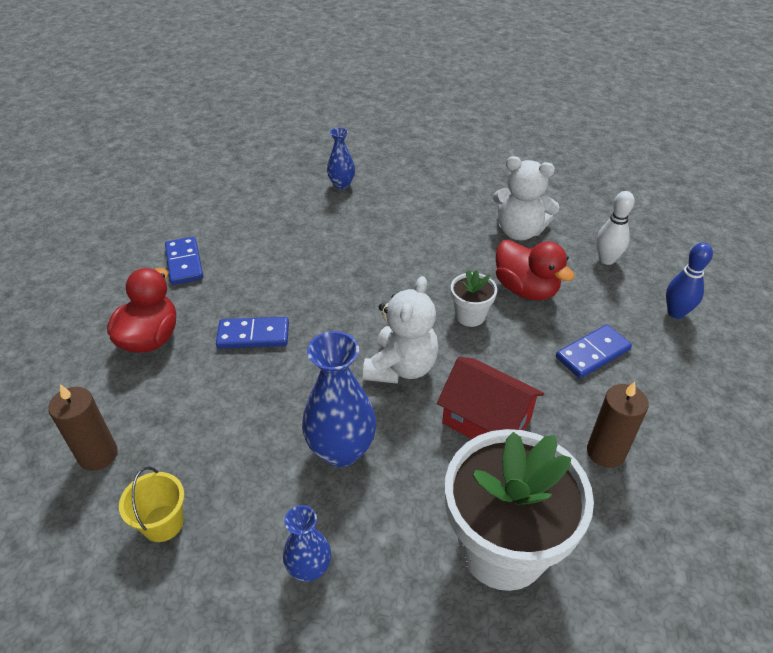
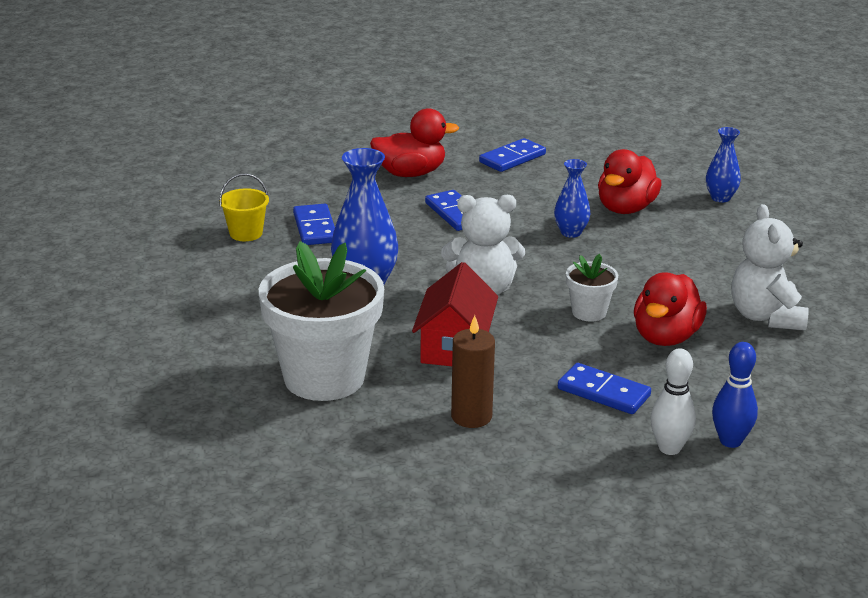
camera: 65 degrees right, 15 degrees down
(98, 455) = (283, 192): brown candle -> none
(199, 453) = (315, 228): none -> blue domino
(309, 568) = (248, 298): blue vase -> blue vase (570, 232)
(322, 234) = (626, 208): none -> red duck
(606, 259) = (779, 382): white bowling pin -> white bowling pin (669, 448)

